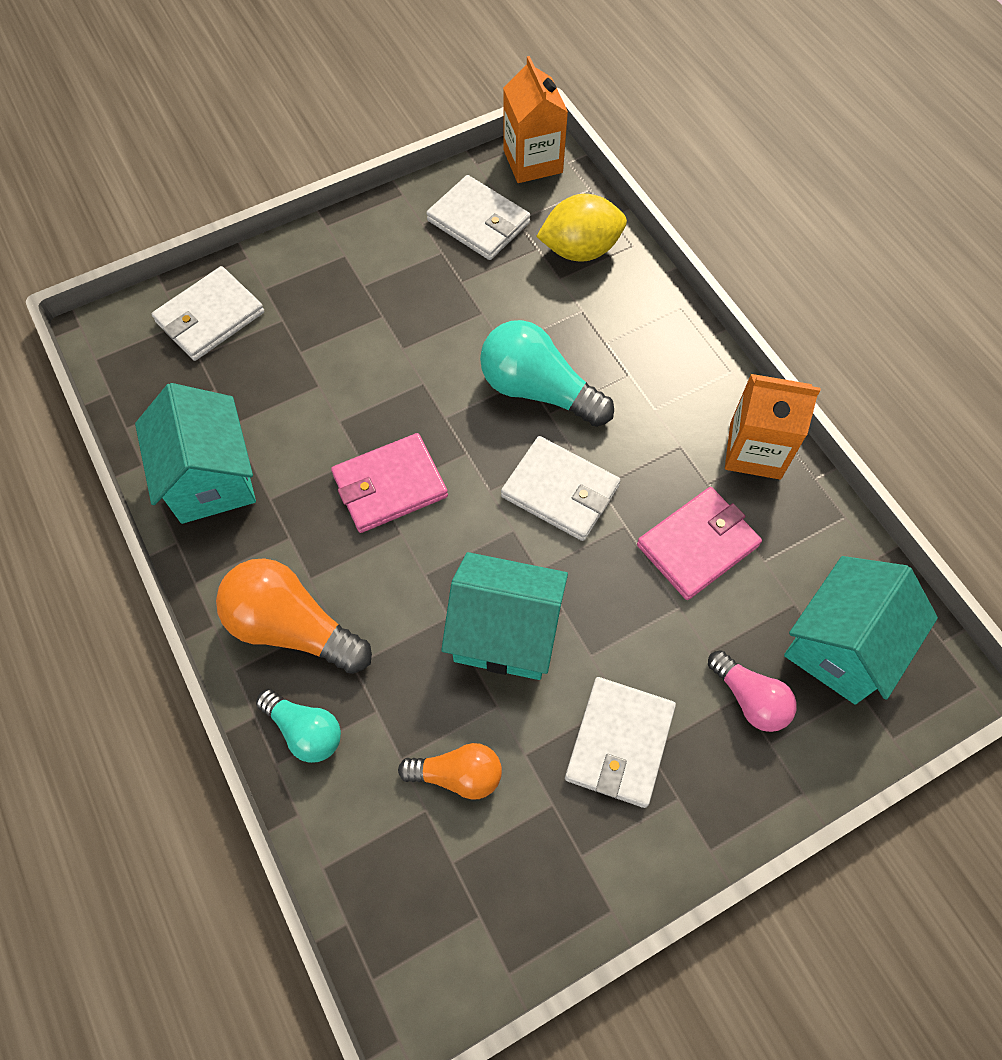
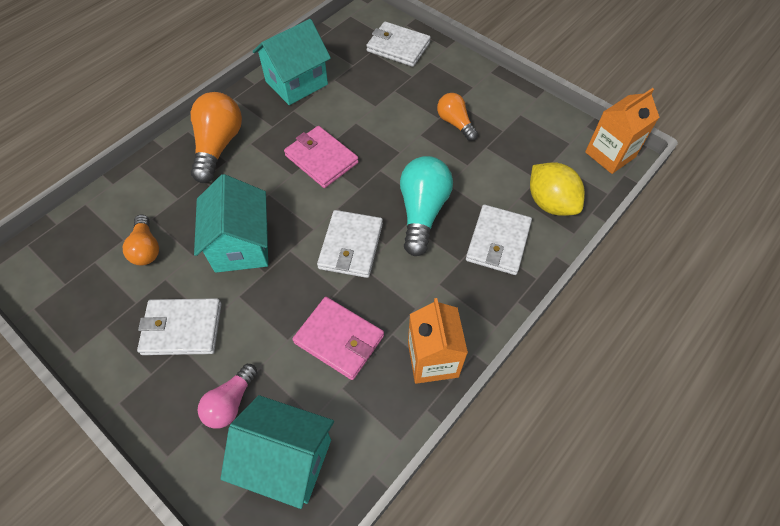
camera: 70 degrees right, 5 degrees down
(305, 730) = (159, 171): turquoise light bulb -> none
(402, 300) = (455, 123): none -> orange light bulb
(478, 222) = (539, 141): white wallet -> white wallet (498, 242)

